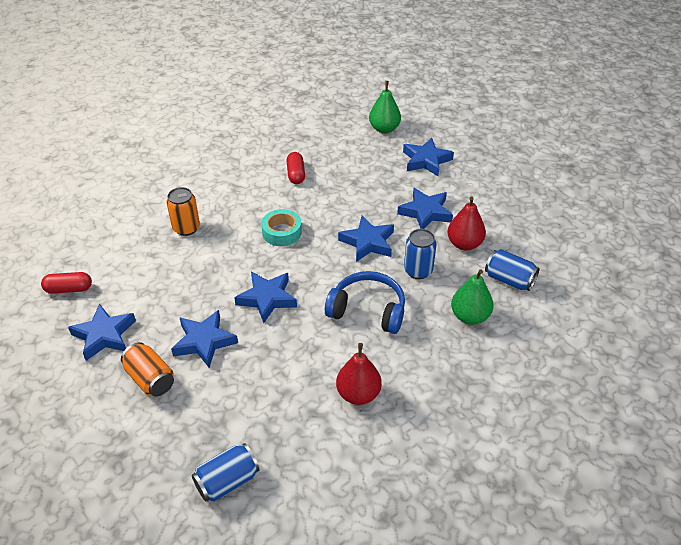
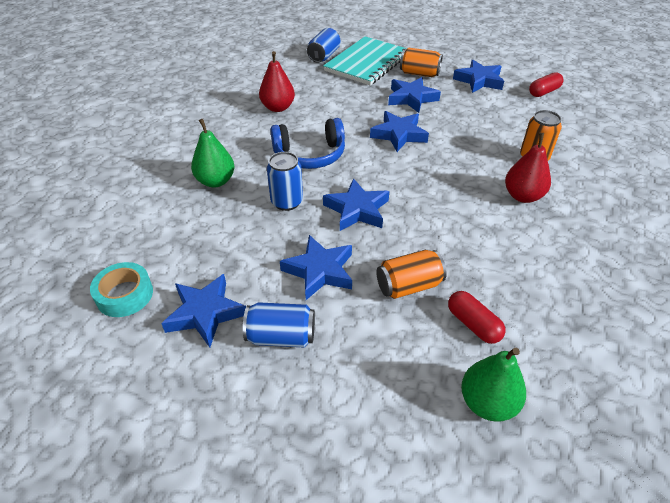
camera: 150 degrees right, 0 degrees up
(187, 433) = (367, 63): none -> turquoise notebook
(282, 232) = (448, 187): turquoise tape -> turquoise tape (124, 295)
(296, 174) = (513, 257): red capsule -> red capsule (473, 324)
(376, 184) = (408, 286): none -> orange can
(426, 160) = (374, 361): blue star -> blue star (205, 313)
(464, 244) = (252, 249): red pear -> red pear (522, 196)
(509, 280) = (186, 228): blue can -> blue can (281, 336)

